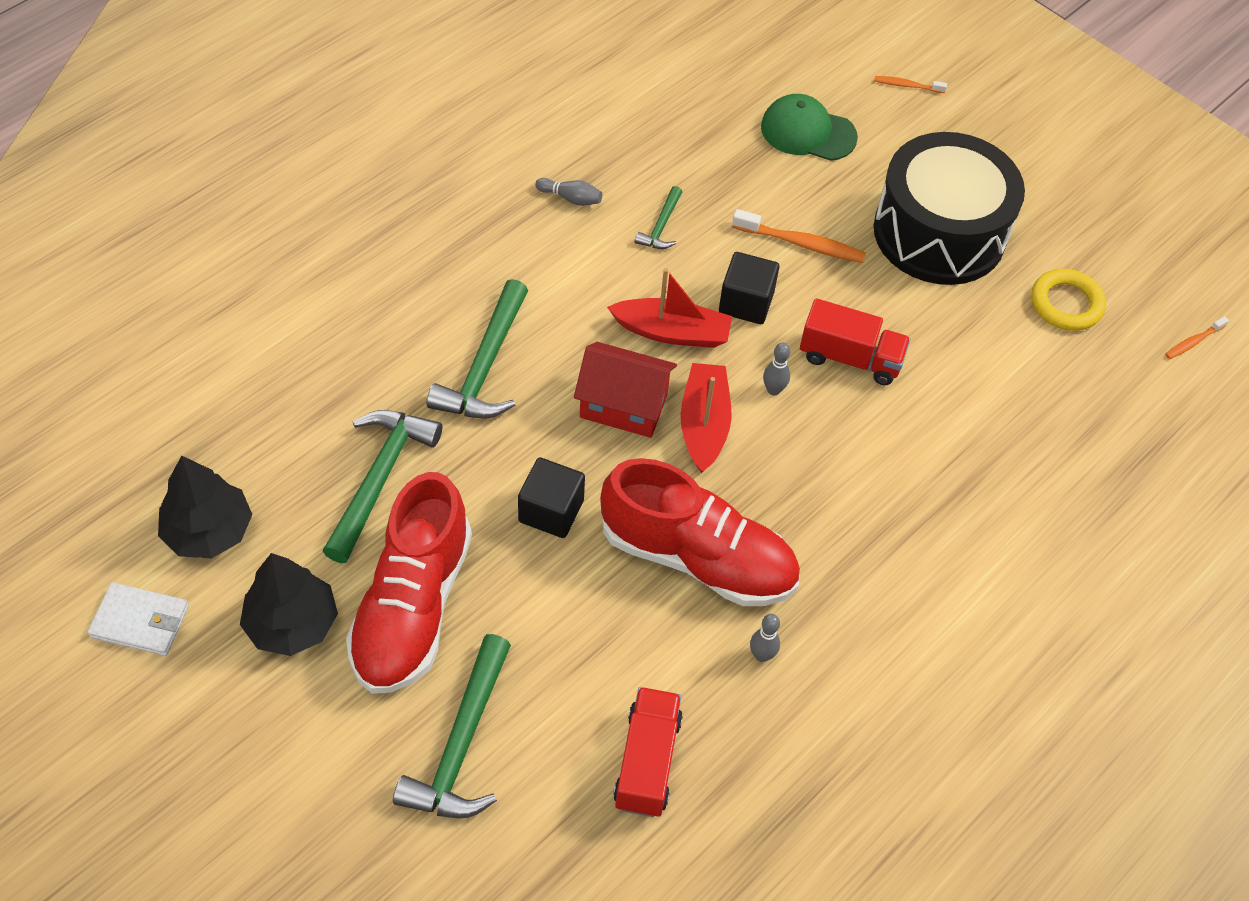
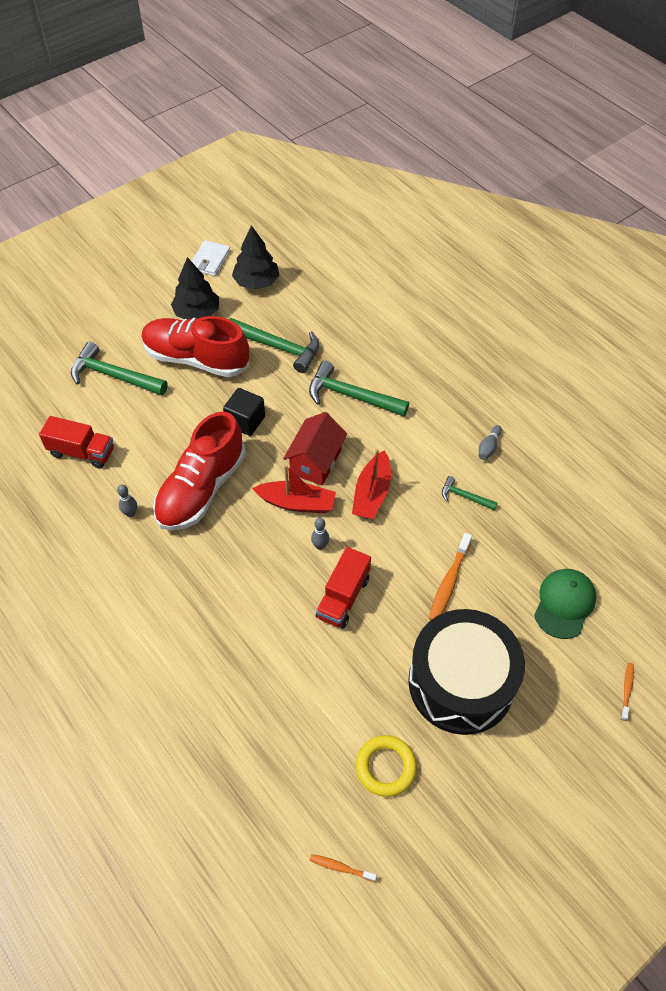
camera: 100 degrees right, 0 degrees up
(746, 303) = (395, 539): black cube -> none
(1193, 342) = (340, 867): orange toothbrush -> orange toothbrush turned 45 degrees counterclockwise

